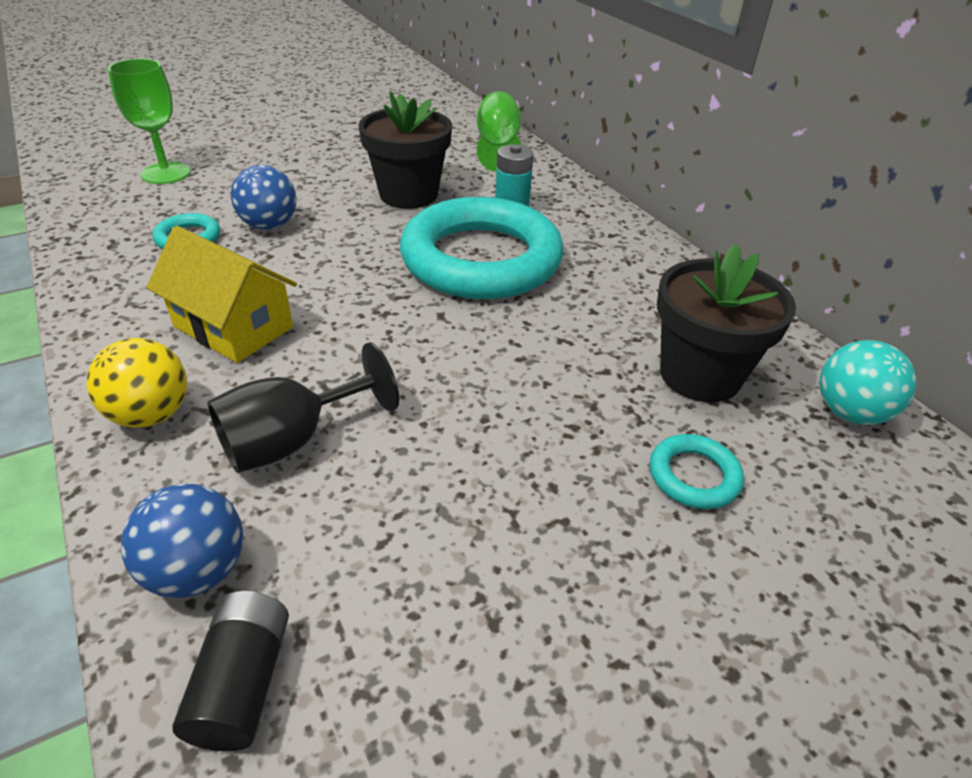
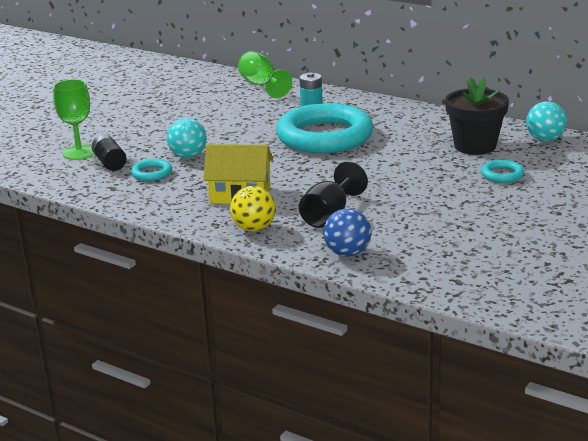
camera: 25 degrees left, 15 degrees down
(243, 683) = (403, 265): black battery -> black battery (110, 163)
(269, 225) = (188, 156): blue ball -> turquoise ball
(408, 194) = (244, 122): black flower pot -> none

